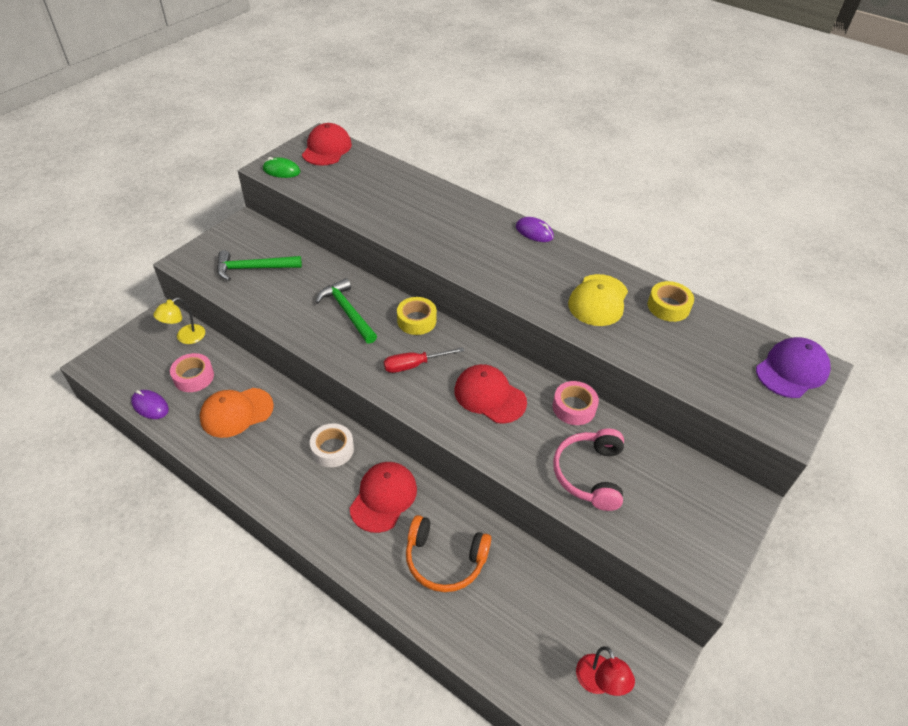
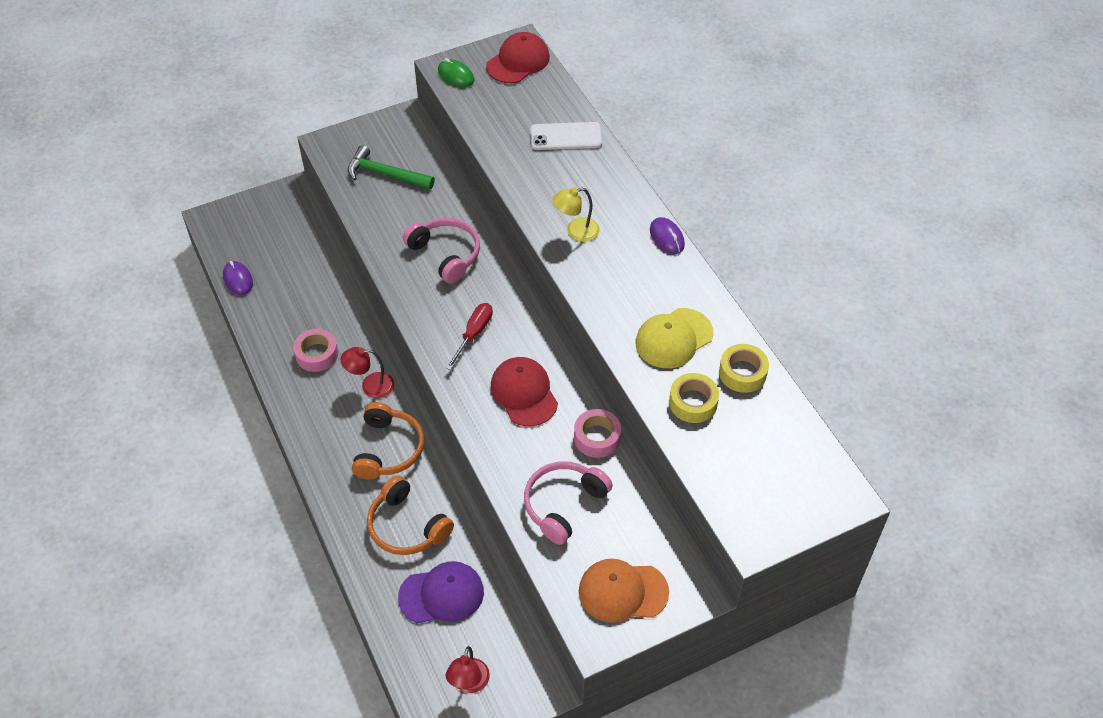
camera: 30 degrees right, 5 degrees up
(185, 337) = (301, 221): yellow lamp -> yellow lamp (576, 231)
(193, 377) = (288, 265): pink tape -> pink tape (317, 354)
(236, 412) = (307, 315): orange cap -> orange cap (622, 591)
(332, 449) = (370, 386): white tape -> red lamp
(347, 312) = (446, 254): green hammer -> pink headphones
(383, 497) = (388, 449): red cap -> orange headphones
(402, 187) = (565, 136): none -> white phone
(414, 365) = (473, 334): red screwdriver -> red screwdriver turned 105 degrees clockwise
(416, 320) = (506, 289): yellow tape -> yellow tape (693, 402)
(792, 370) = (814, 488): purple cap -> purple cap (442, 594)

